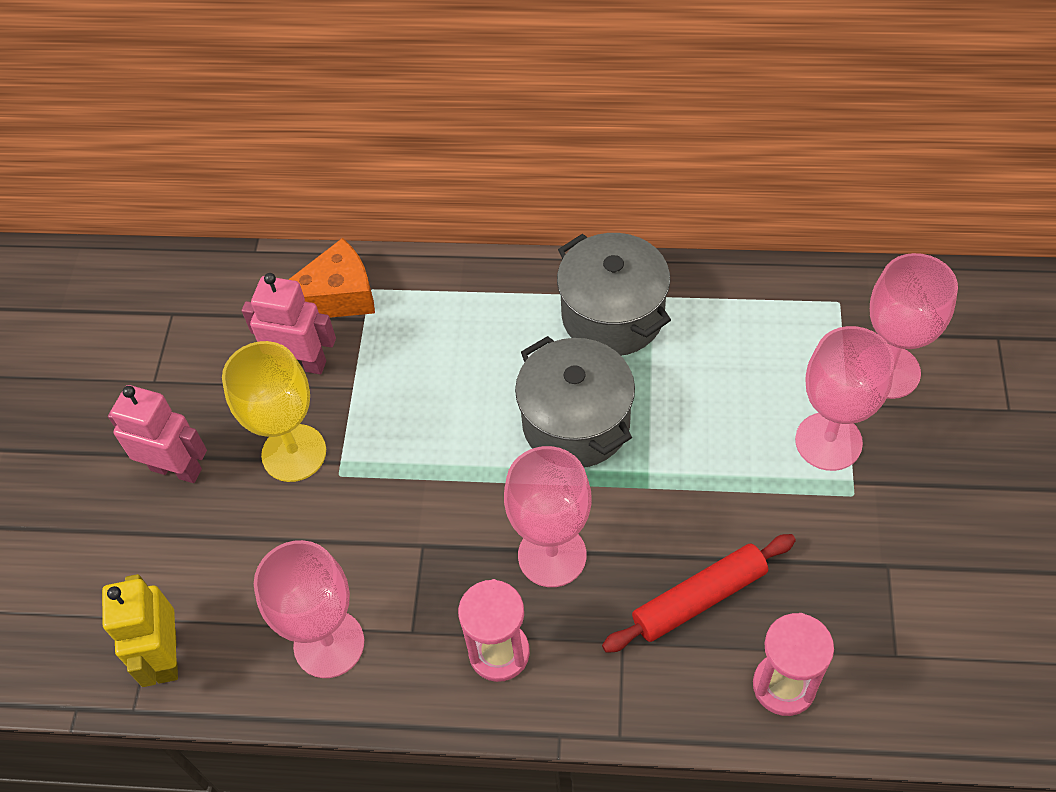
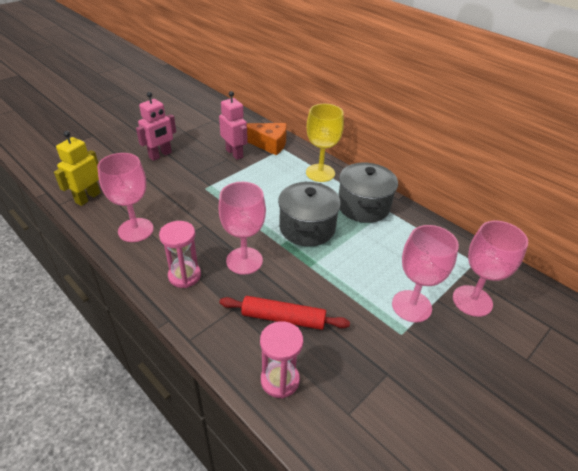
camera: 35 degrees right, 15 degrees down
(176, 469) = (160, 155): pink robot -> pink robot turned 75 degrees clockwise
(294, 453) = (199, 173): yellow goblet -> yellow goblet (320, 173)

